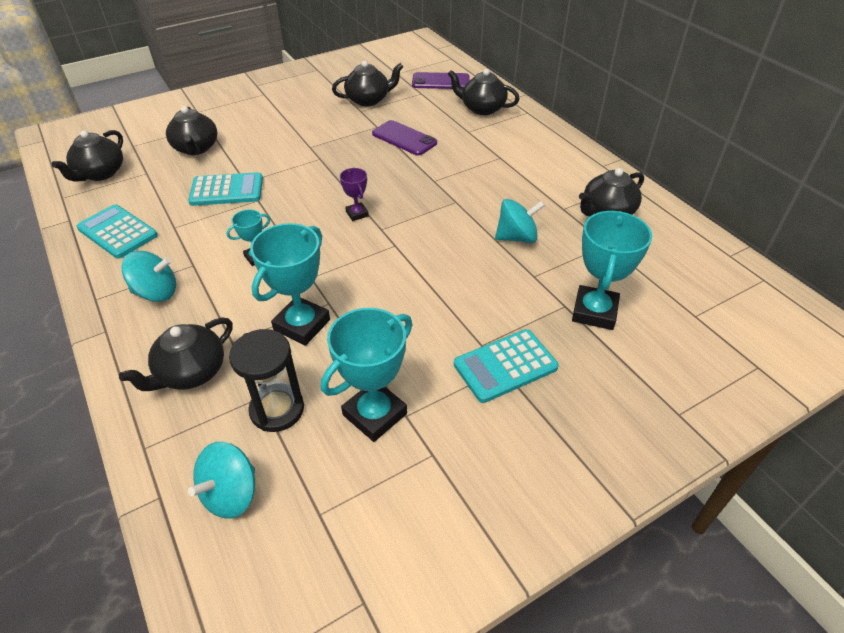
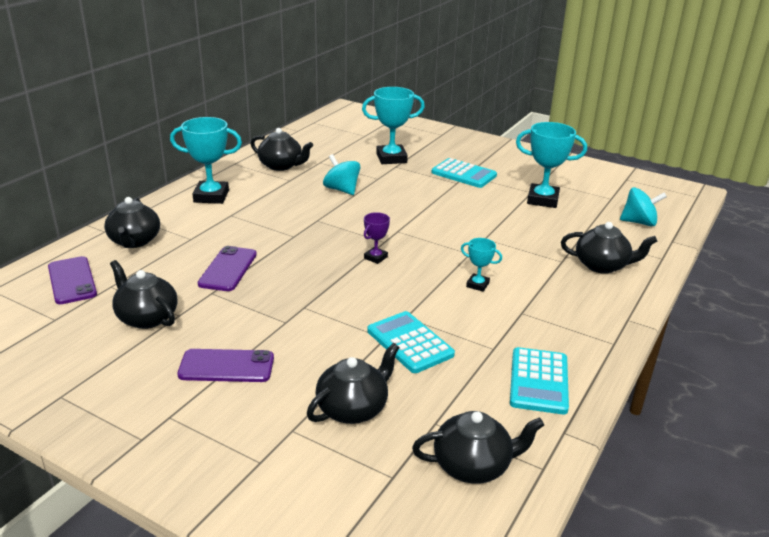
camera: 120 degrees left, 15 degrees down
(156, 292) = (568, 315): turquoise spinning top -> none
(277, 409) = (581, 227): black hourglass -> none
(286, 117) = (226, 366): none -> purple phone
(302, 325) = (515, 241): turquoise trophy -> turquoise trophy (211, 196)

